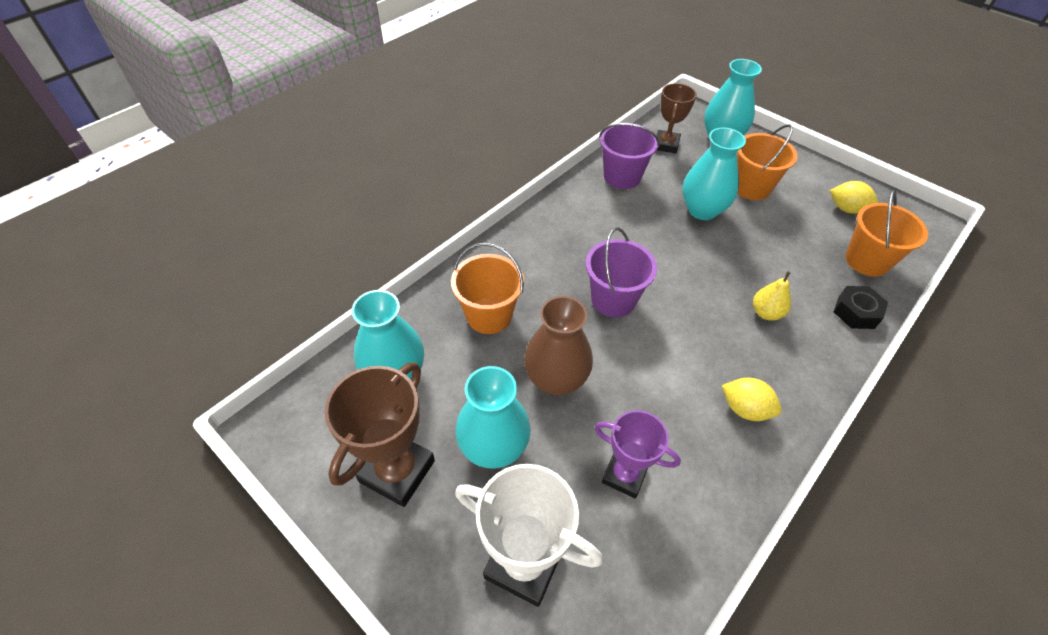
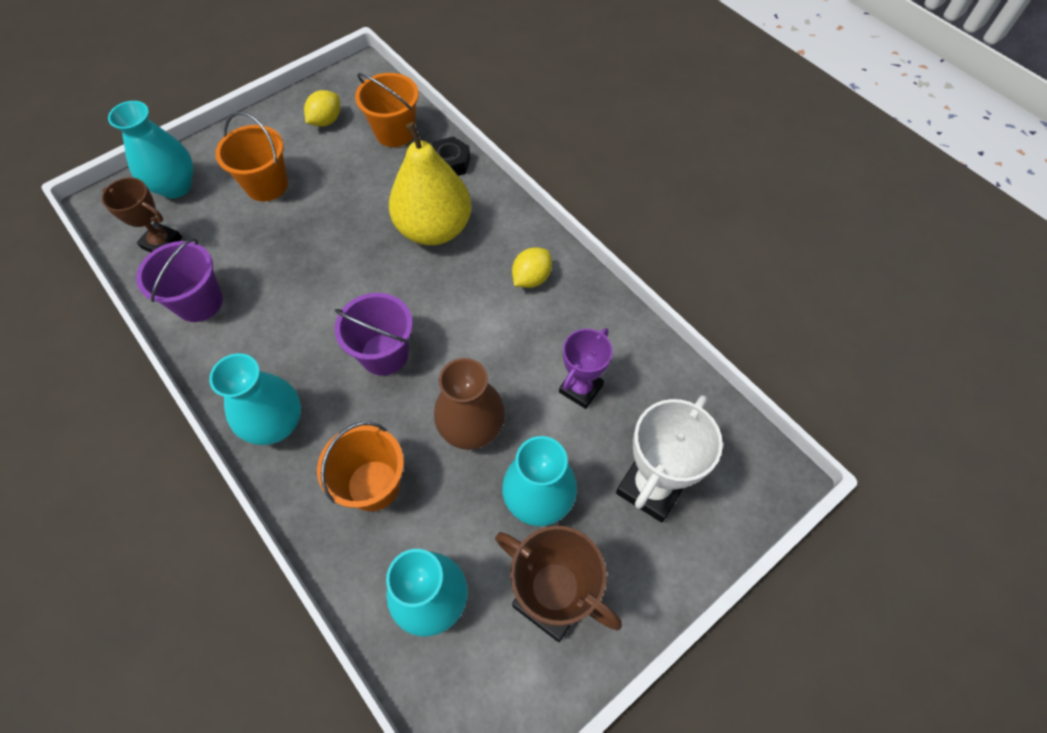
camera: 80 degrees left, 10 degrees up
(702, 210) = (284, 239): turquoise vase -> turquoise vase (276, 424)
(766, 313) = (434, 229): yellow pear -> yellow pear, size x2.32

